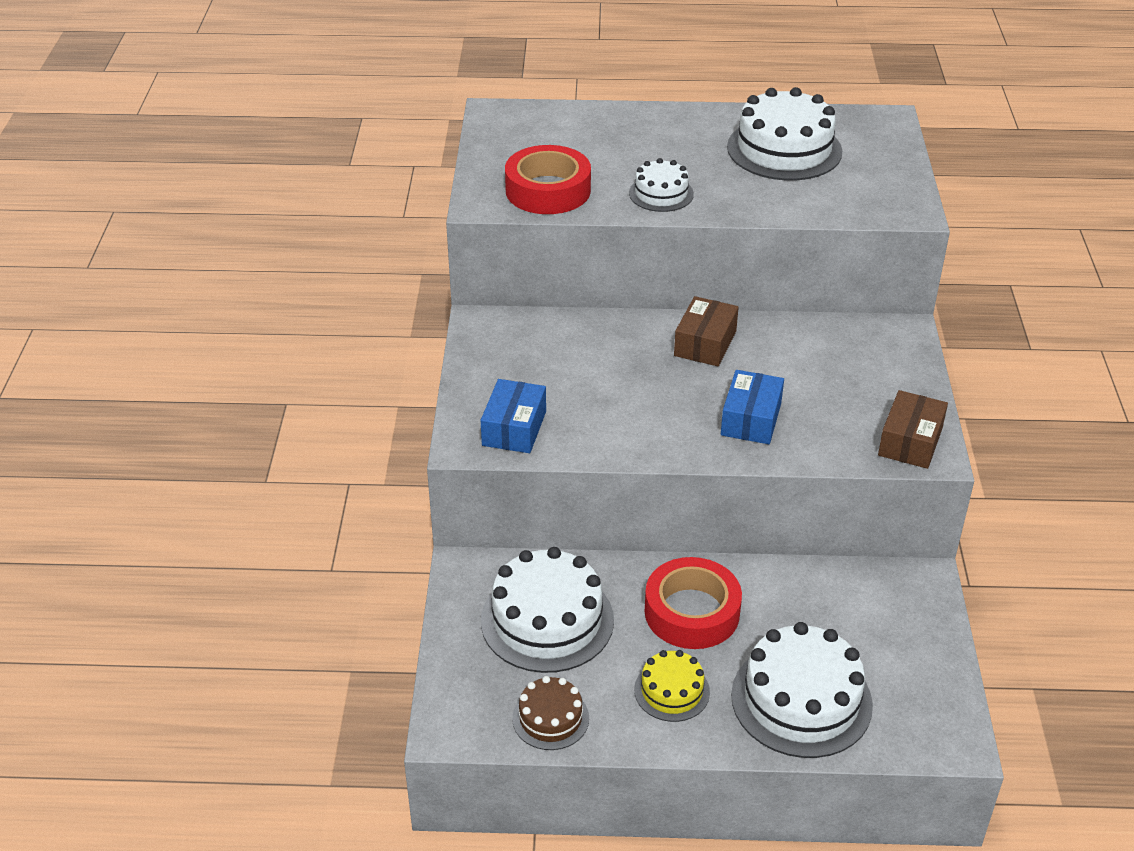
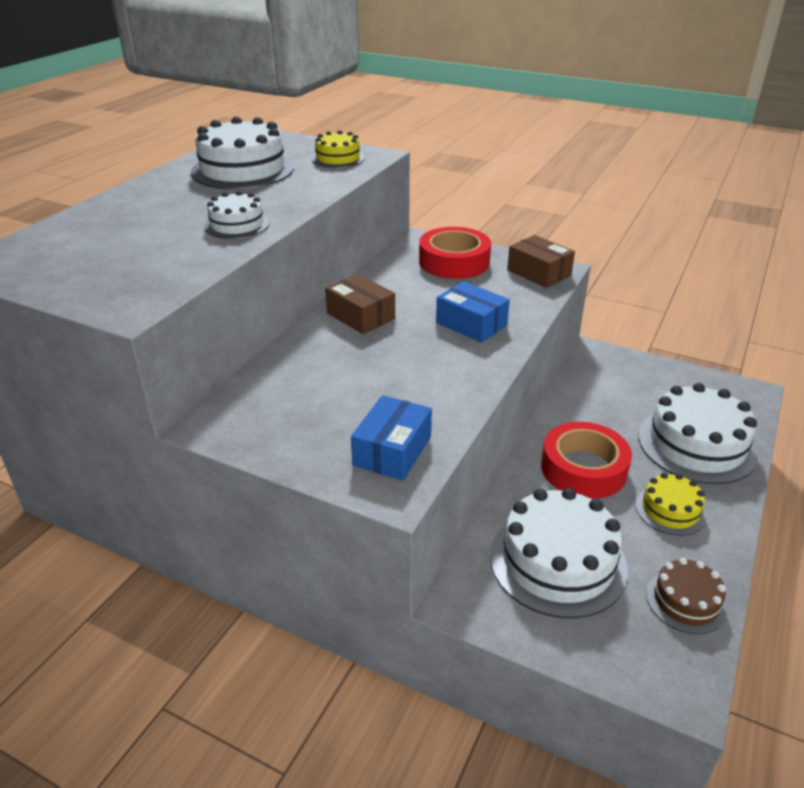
camera: 65 degrees left, 5 degrees down
(514, 428) = (392, 451): blue box -> blue box turned 75 degrees clockwise
(548, 190) = (158, 271): red tape -> red tape (454, 262)
(875, 192) = (338, 158): none -> yellow cake

